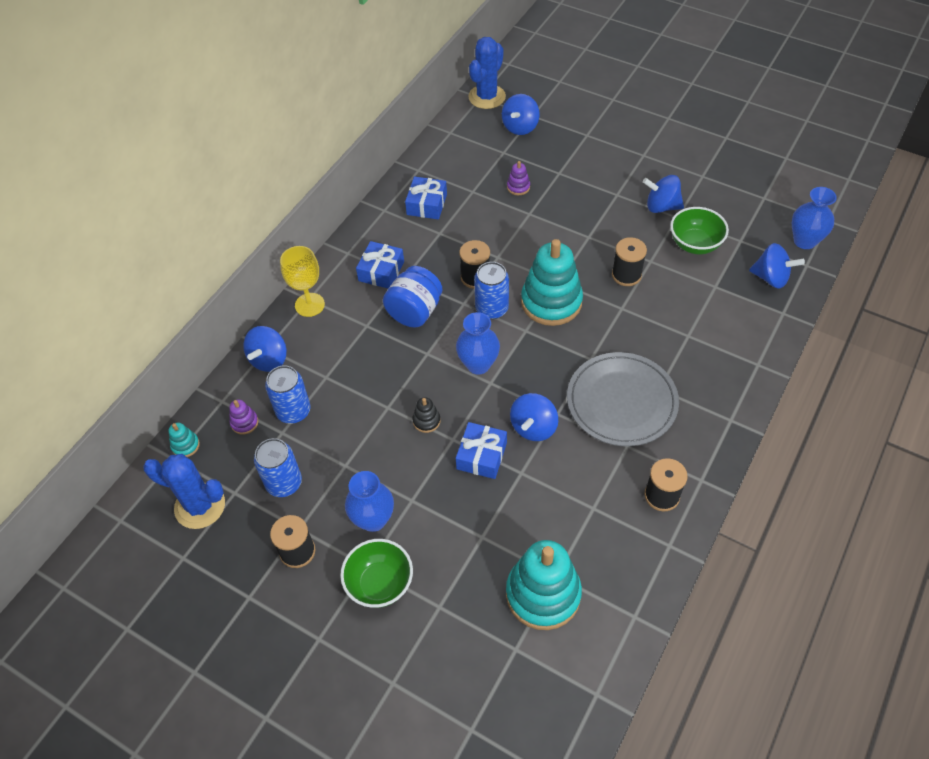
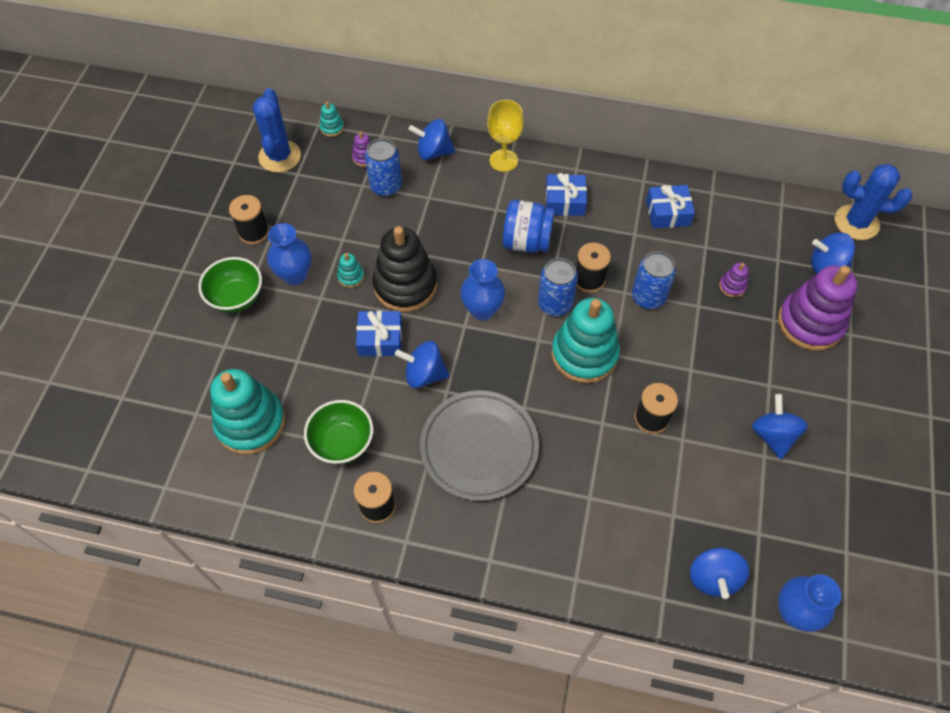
camera: 70 degrees right, 5 degrees up
(284, 483) = (314, 203): blue can -> blue can (648, 297)
(396, 467) = (351, 277): none -> turquoise stacking toy
(426, 421) = (405, 286): black stacking toy -> black stacking toy, size x2.38
(569, 153) = (810, 323): none -> purple stacking toy
(695, 244) = (729, 482): green bowl -> green bowl (342, 443)

